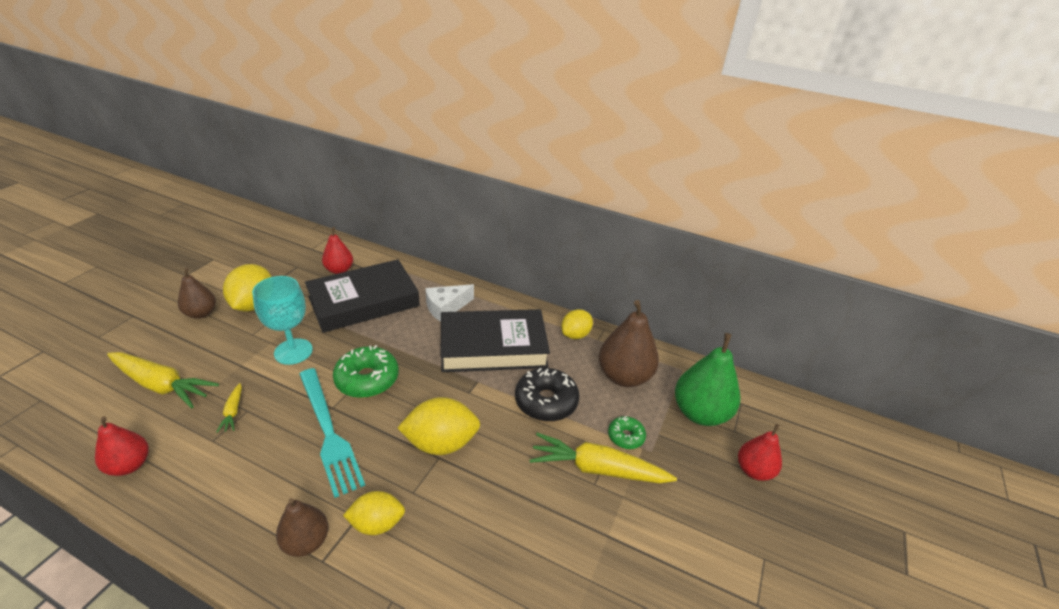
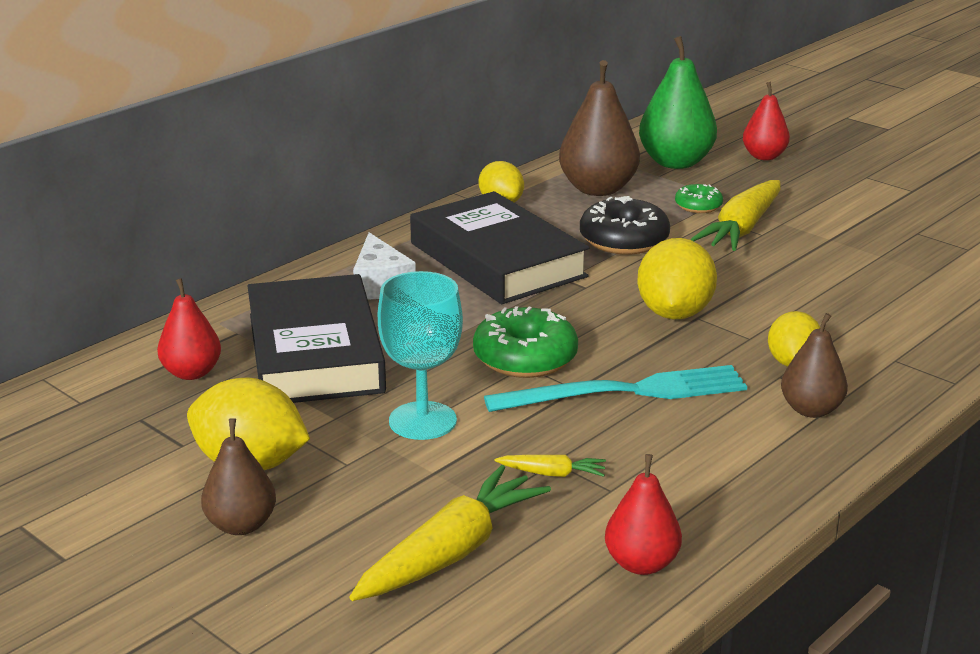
camera: 70 degrees left, 10 degrees down
(493, 347) = (497, 260): black book -> black book turned 45 degrees counterclockwise

